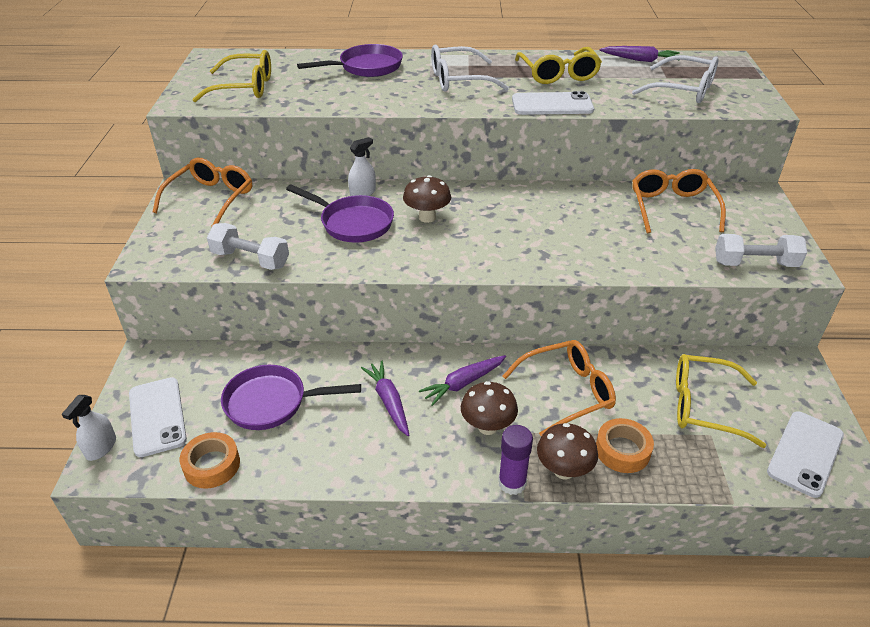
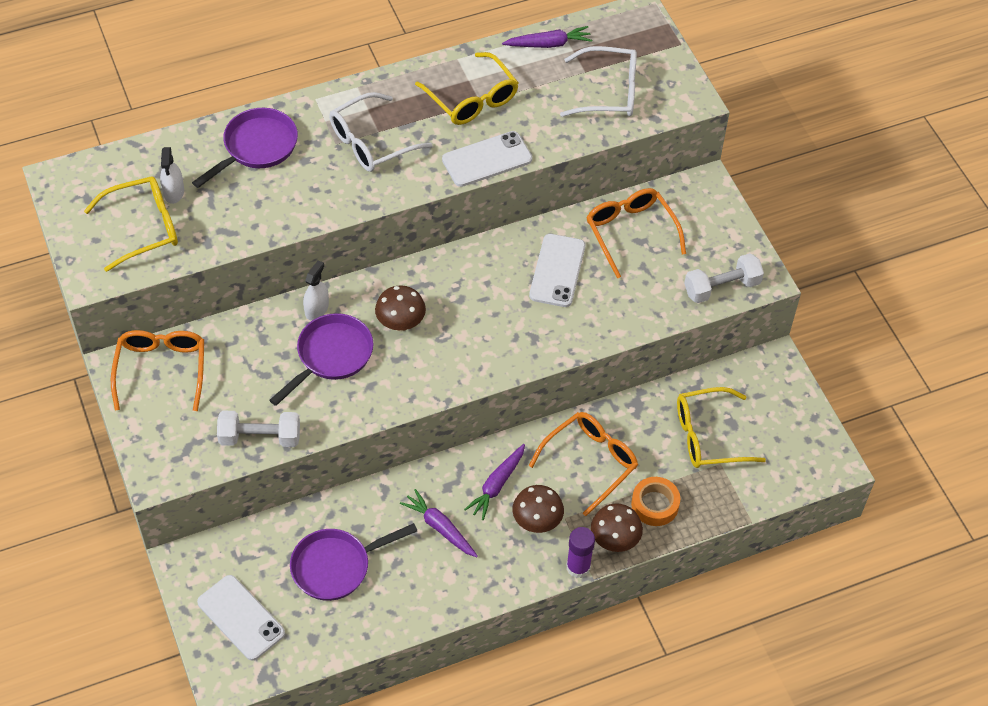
camera: 25 degrees left, 15 degrees up
(101, 447) = (213, 664): white spray bottle -> white spray bottle (174, 192)
(212, 465) = (322, 643): orange tape -> none
(353, 223) = (331, 356): purple pan -> purple pan turned 60 degrees counterclockwise
(805, 453) = (796, 455): white phone -> white phone (557, 271)

